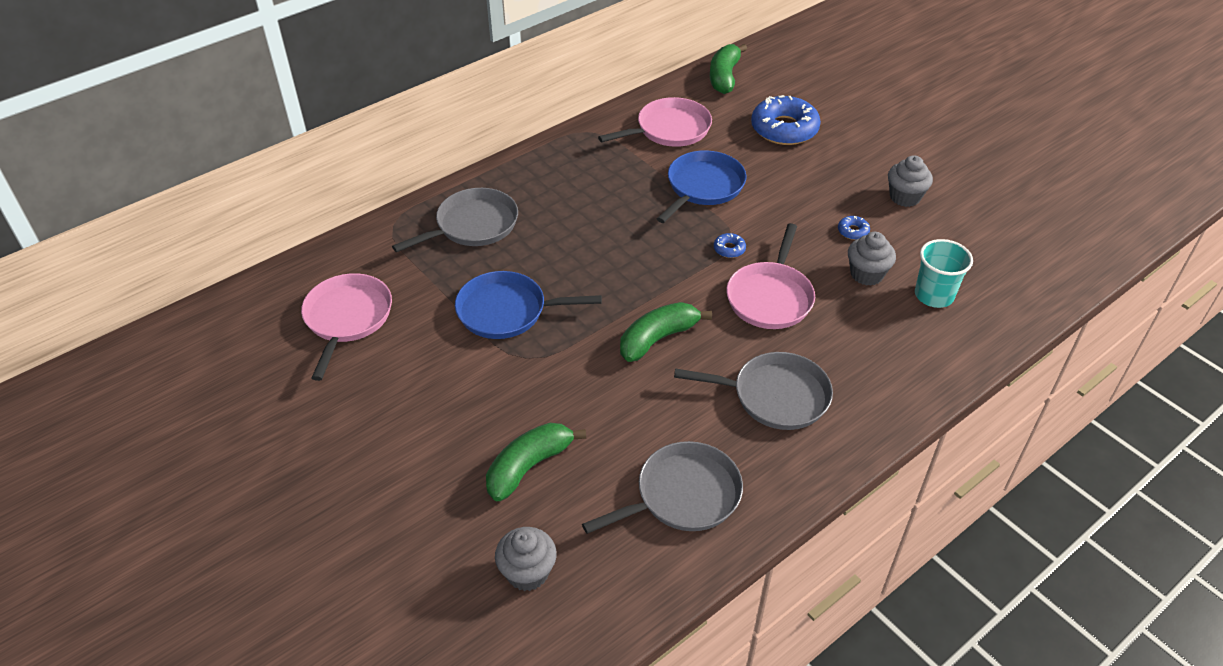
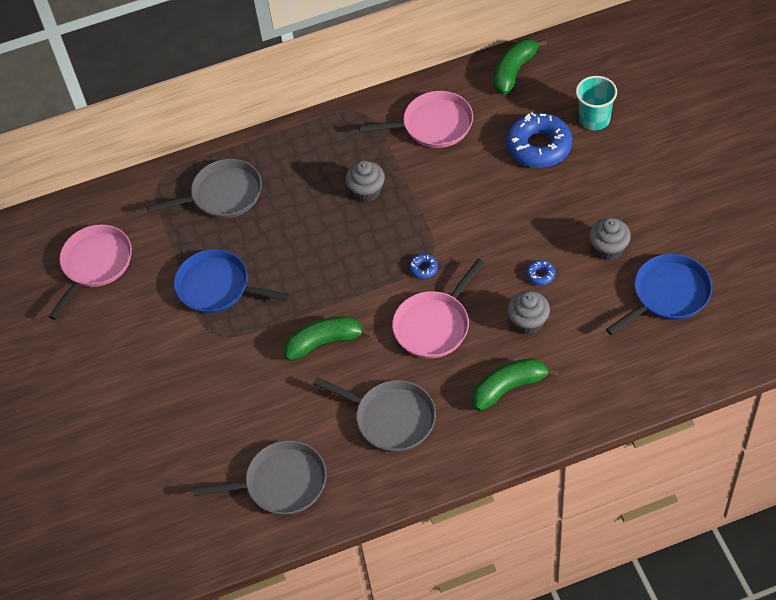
camera: 25 degrees right, 10 degrees up
(527, 572) = (147, 512): grey cupcake -> grey cupcake (366, 191)
(529, 466) = (181, 429): green banana -> green banana (509, 387)
(703, 187) = (433, 197): blue pan -> blue pan (668, 294)
(934, 295) = (574, 357): turquoise cup -> turquoise cup (594, 119)

